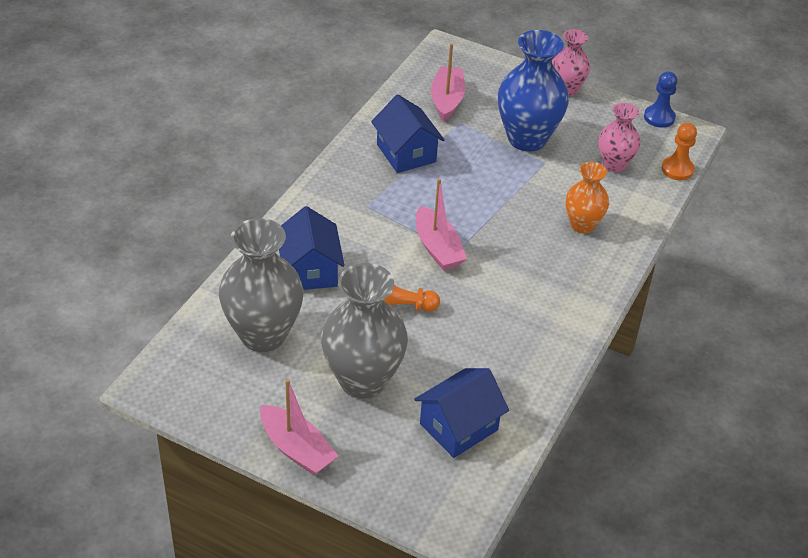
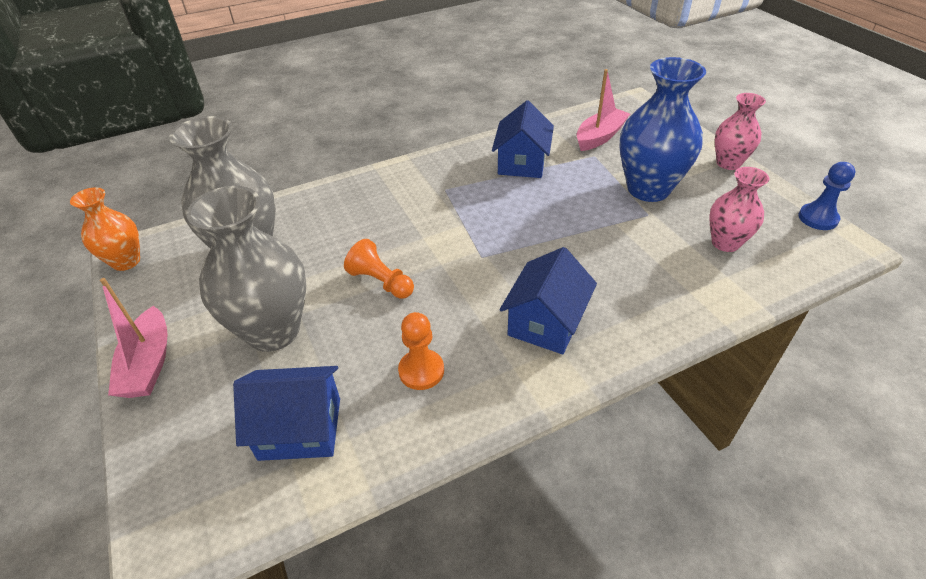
camera: 40 degrees right, 0 degrees up
(310, 270) = (343, 219): blue house -> blue house (546, 322)
(438, 248) = (468, 246): pink boat -> none
(582, 225) = (636, 285): orange vase -> orange vase (126, 261)
(677, 169) = (802, 275): orange pawn -> orange pawn (421, 371)

